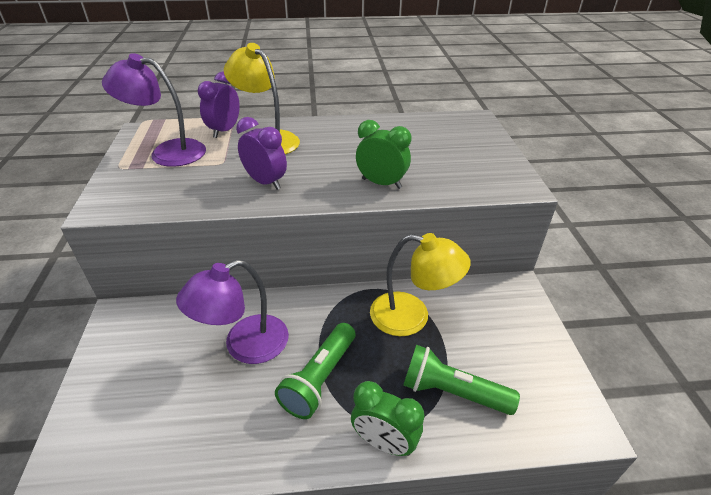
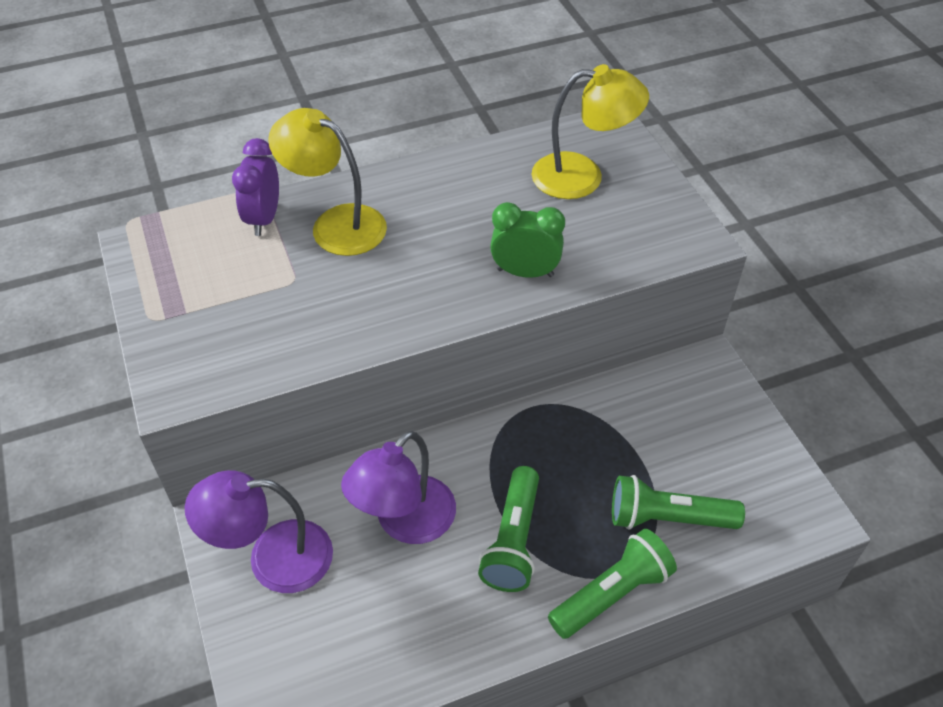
camera: 15 degrees left, 10 degrees up
(167, 152) = (204, 277): purple lamp -> purple lamp (273, 558)
(265, 182) = (372, 302): purple clock -> none
(384, 442) = (611, 593): green clock -> green flashlight
(412, 317) = (594, 434): yellow lamp -> yellow lamp (582, 176)

